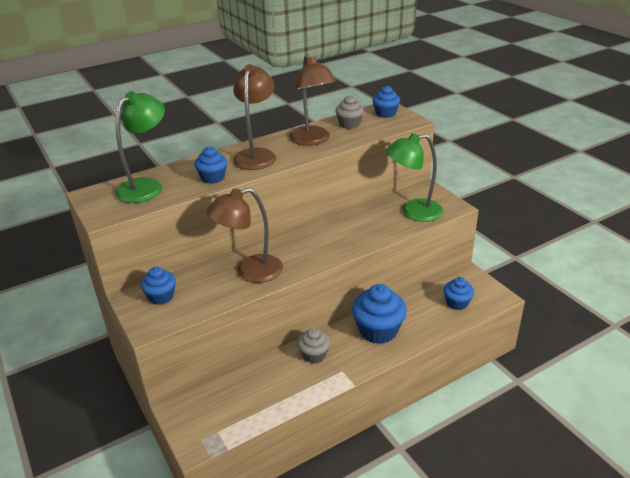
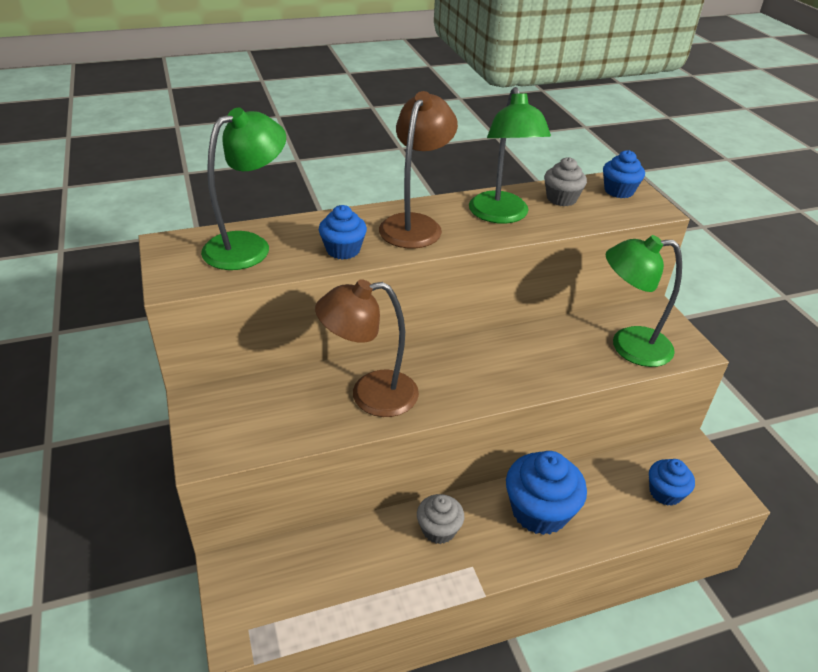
camera: 10 degrees right, 5 degrees up
(161, 296) = (237, 408): blue cupcake -> none
(312, 140) = (501, 215): brown lamp -> green lamp

